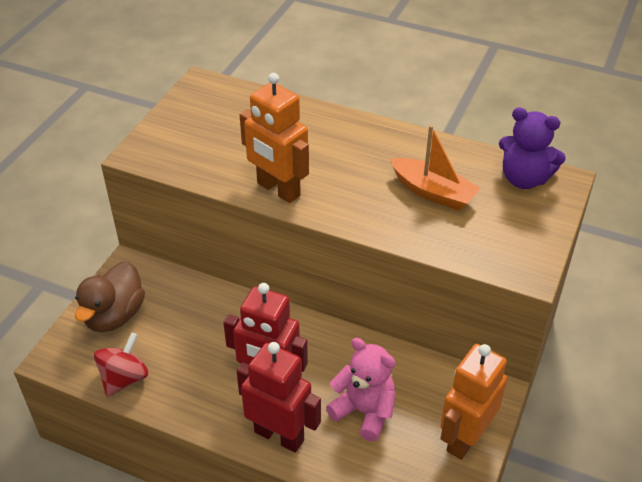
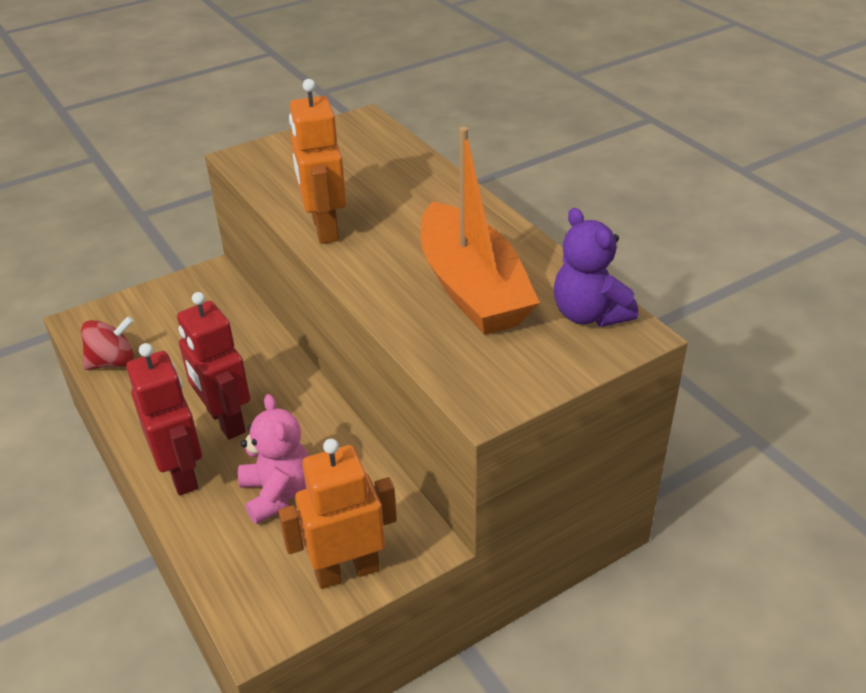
camera: 35 degrees right, 5 degrees down
(114, 315) = (159, 309): brown duck -> none
(433, 192) = (472, 288): orange boat -> orange boat, size x1.68

